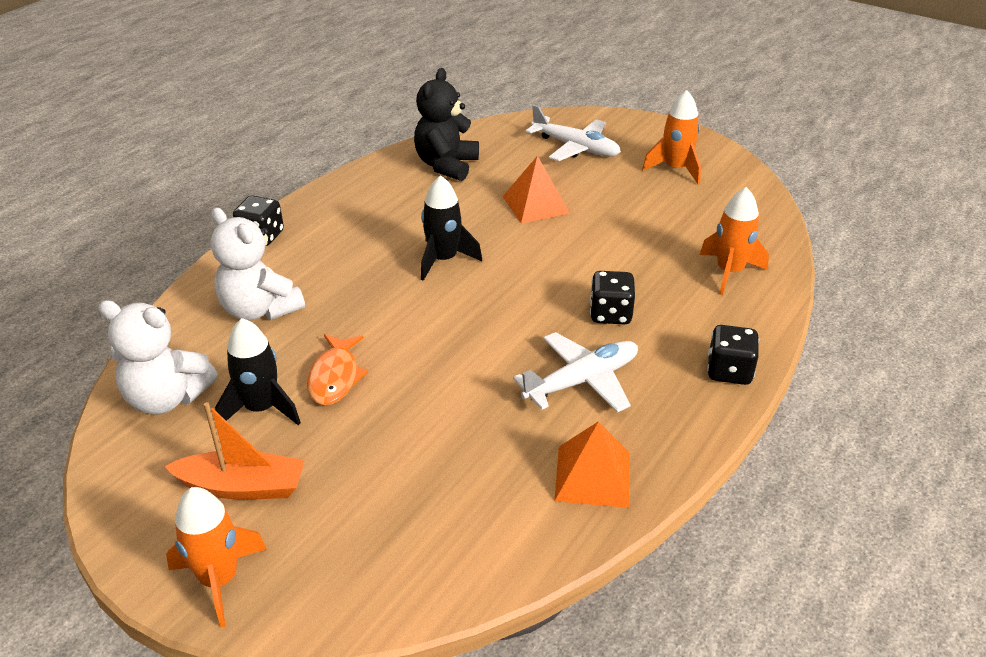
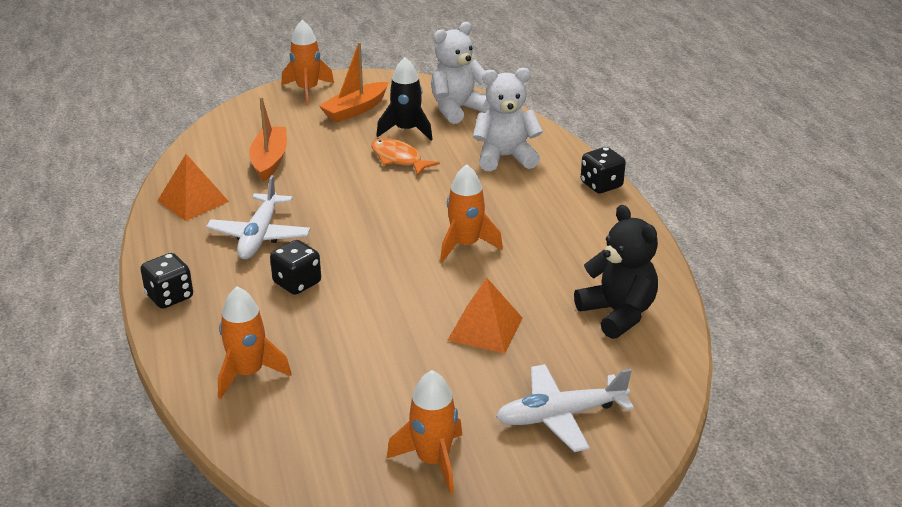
camera: 130 degrees right, 5 degrees down
(443, 260) = (465, 245): black rocket -> orange rocket
(445, 476) = (269, 160): none -> orange boat

